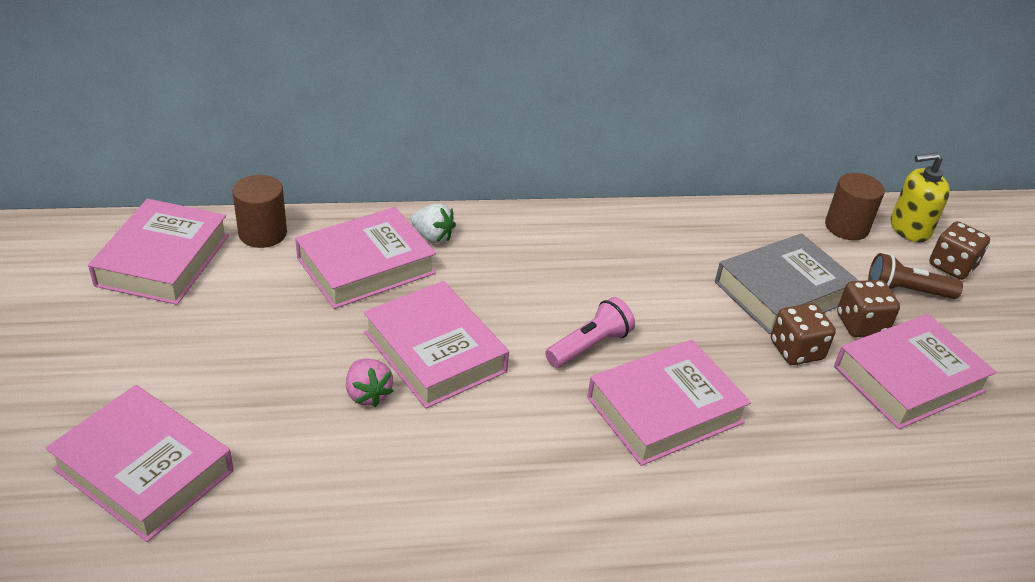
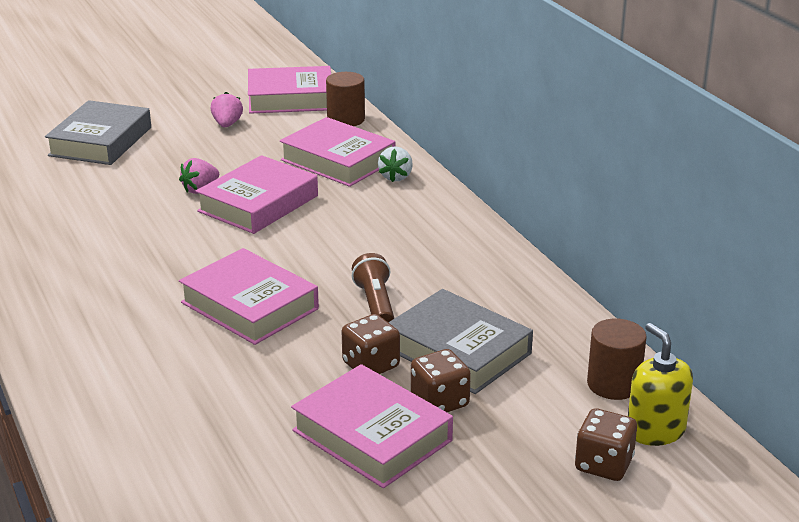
camera: 75 degrees right, 10 degrees down
(144, 470) = (101, 141): pink book -> grey book
(194, 331) = (227, 124): none -> pink strawberry
(590, 346) = (307, 263): pink flashlight -> none
(906, 291) = (524, 430): brown flashlight -> brown flashlight (375, 304)

